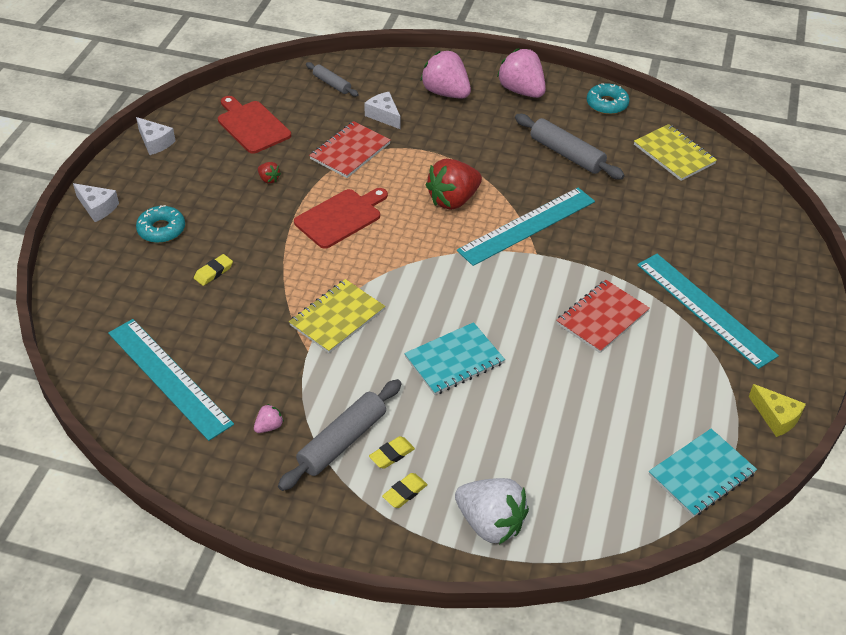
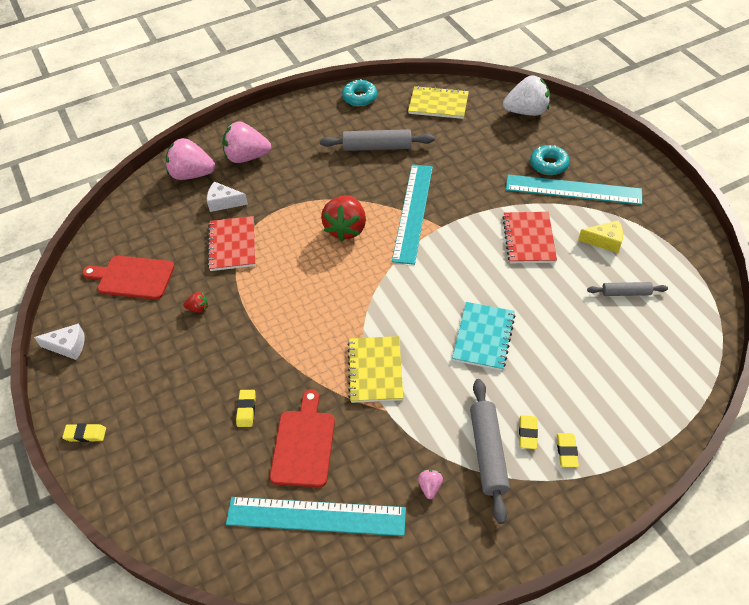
camera: 40 degrees left, 5 degrees up
(97, 207) = (85, 434): white cheese -> yellow eraser
(161, 229) = (163, 410): turquoise donut -> turquoise donut (548, 164)
(332, 84) = (155, 204): grey rolling pin -> grey rolling pin (626, 293)
(341, 217) = (286, 297): red cutting board -> red cutting board (304, 444)
(490, 523) = (635, 424): white strawberry -> white strawberry (526, 111)
(521, 91) = (295, 123): pink strawberry -> pink strawberry (192, 174)
(701, 474) = (693, 292): turquoise notebook -> none
(776, 417) = (684, 226): yellow cheese -> yellow cheese (605, 241)

